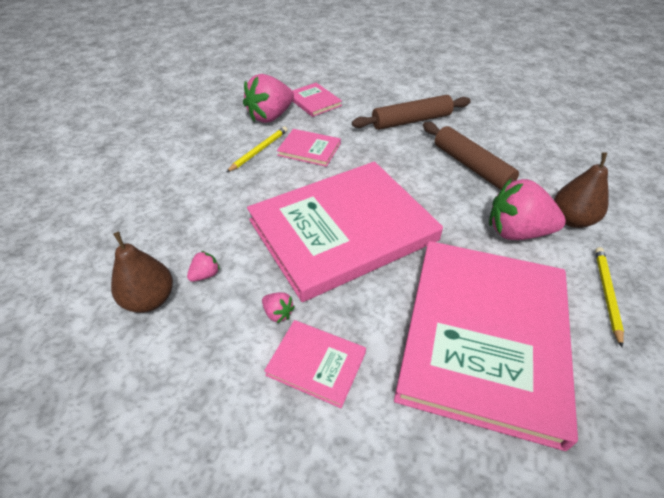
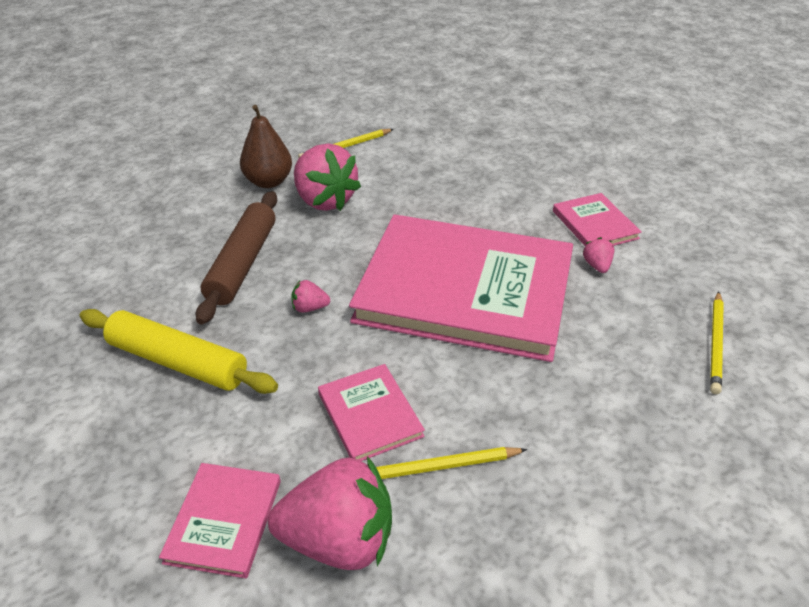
camera: 135 degrees left, 5 degrees down
(150, 300) = (716, 344): brown pear -> yellow pencil
(205, 275) = (644, 334): pink strawberry -> pink strawberry (310, 308)
(411, 121) = (178, 362): brown rolling pin -> yellow rolling pin
(484, 336) = (460, 175): pink book -> none

